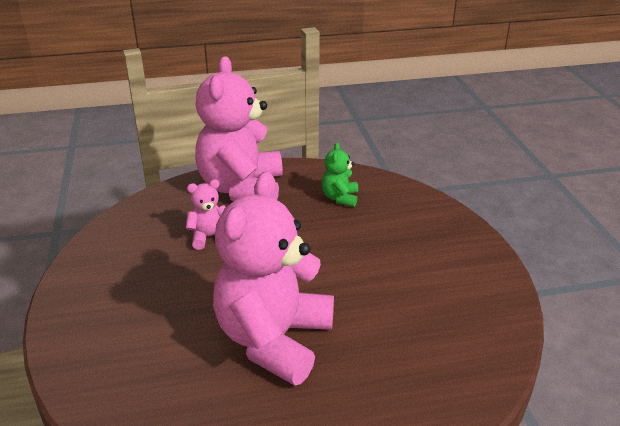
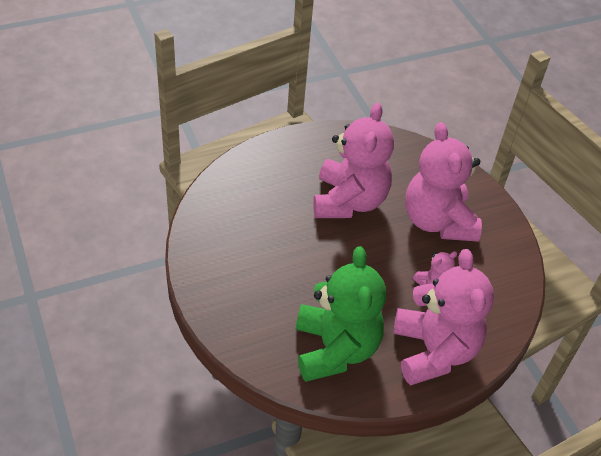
camera: 165 degrees right, 15 degrees up
(159, 301) = (437, 221): none -> pink teddy bear
(340, 198) = (335, 349): green teddy bear -> green teddy bear, size x2.31

